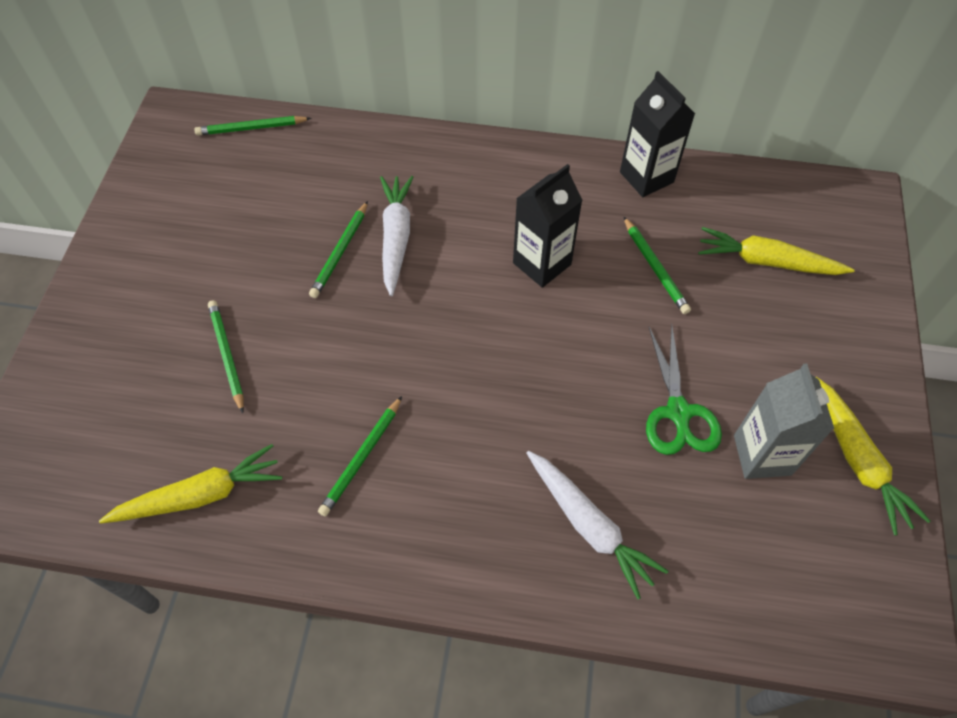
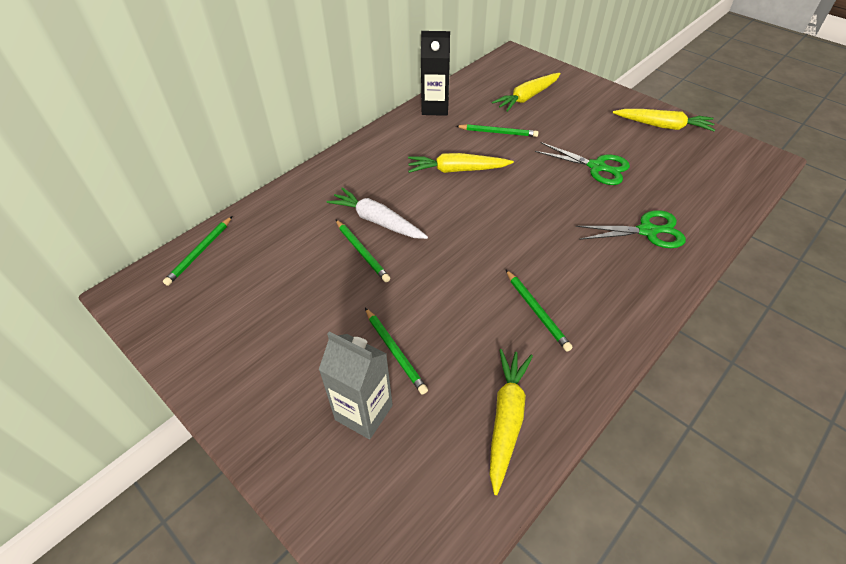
camera: 55 degrees left, 10 degrees down
(227, 355) = (395, 351): green pencil -> green pencil turned 135 degrees counterclockwise
(542, 263) = (457, 170): black carton -> yellow carrot
(589, 526) = (648, 231): white carrot -> green scissors
(762, 455) = (641, 152): grey carton -> grey carton (364, 412)

